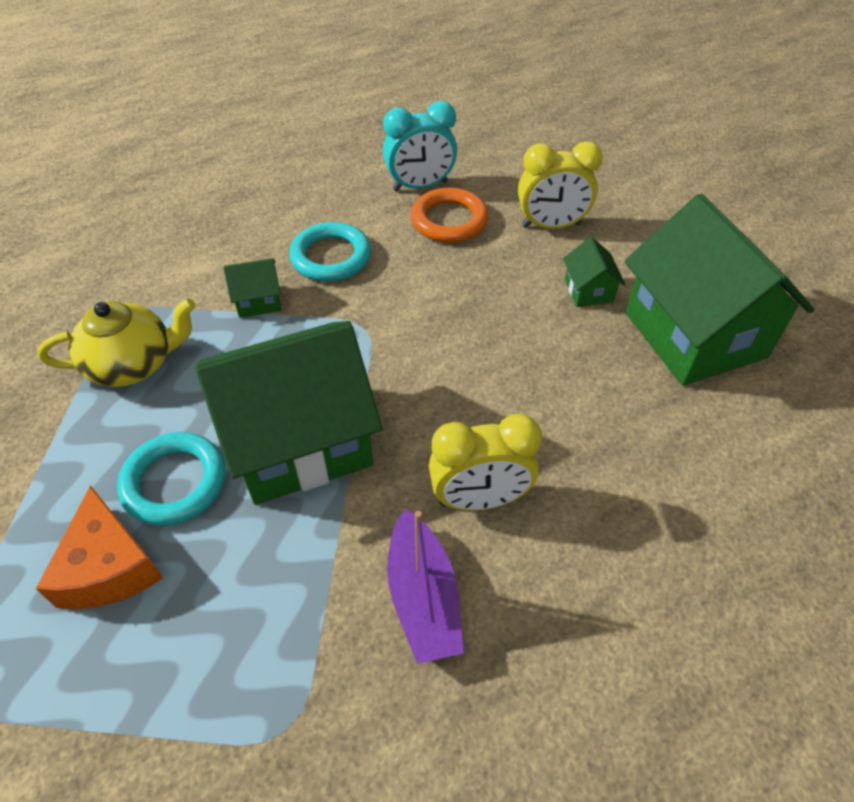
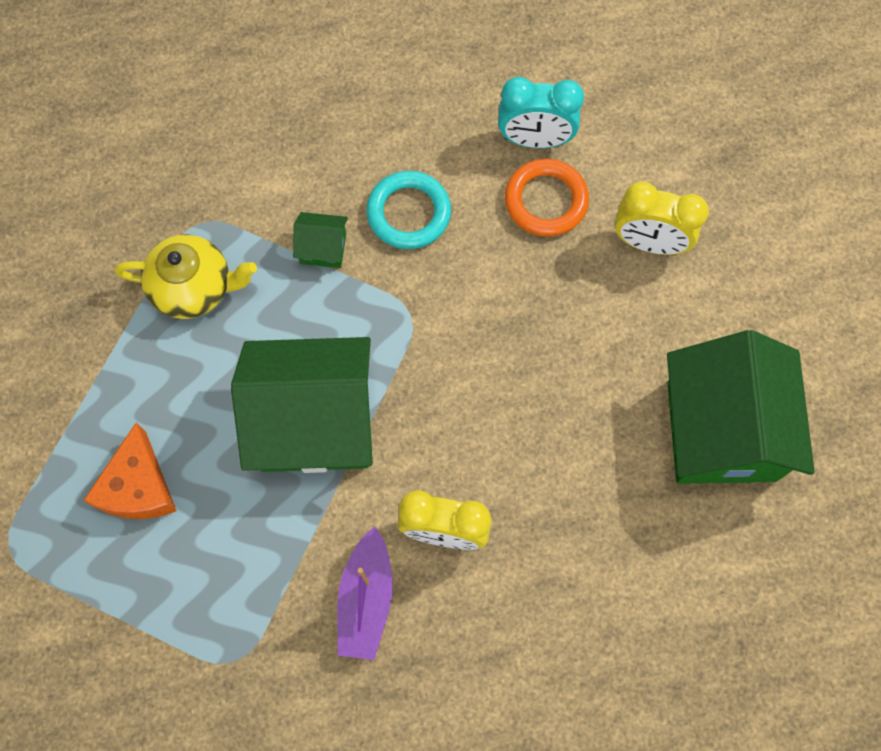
camera: 20 degrees right, 20 degrees up
(174, 482) = (203, 426): turquoise ring -> none
(588, 291) = (645, 342): green house -> none

